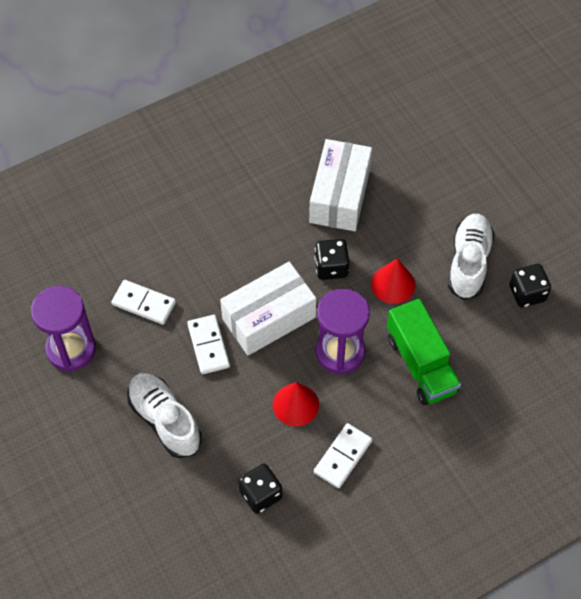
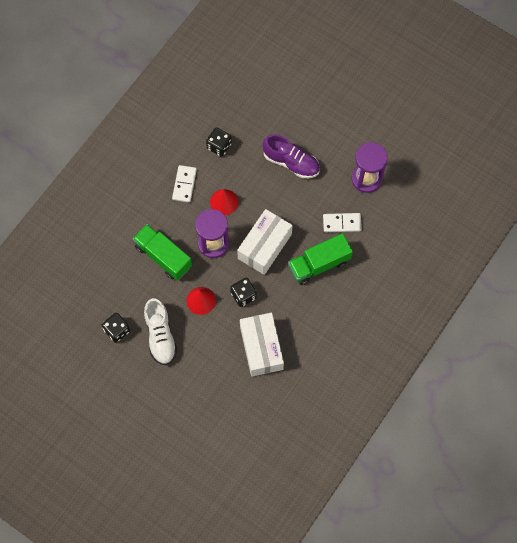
camera: 155 degrees right, 10 degrees up
(165, 420) = (291, 162): white shoe -> purple shoe
(207, 264) = (319, 264): none -> green truck
(208, 345) = (290, 214): white domino -> none

